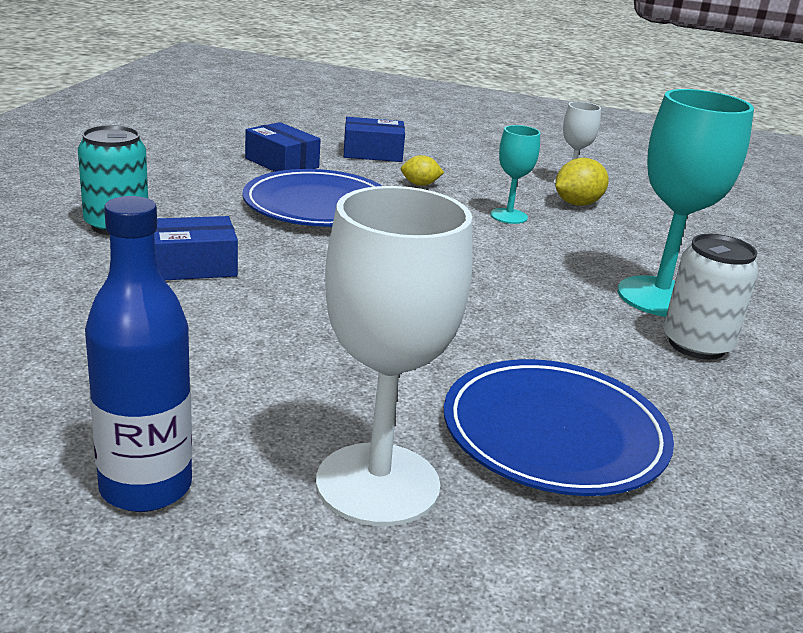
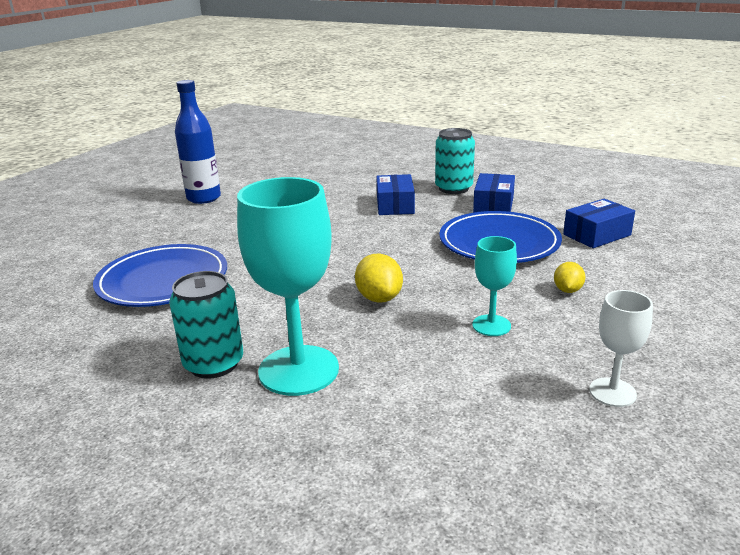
camera: 110 degrees right, 0 degrees up
(373, 153) = (655, 276): blue box -> blue box (493, 205)
(378, 484) = (167, 235): white goblet -> none
(577, 204) = (540, 380): yellow lemon -> yellow lemon (379, 298)
(696, 345) = (214, 364): white can -> turquoise can

